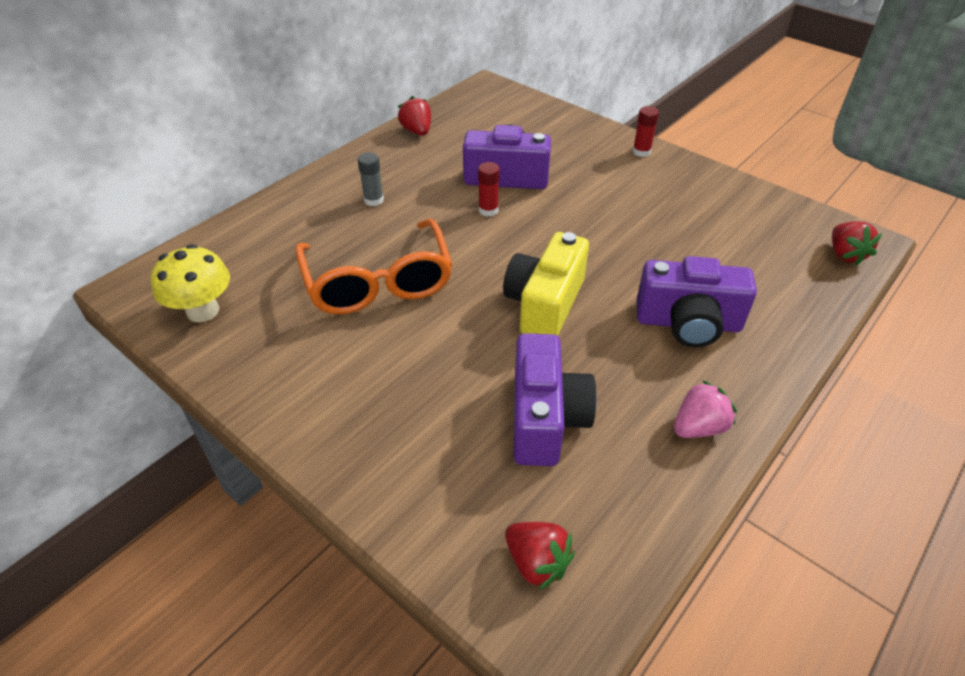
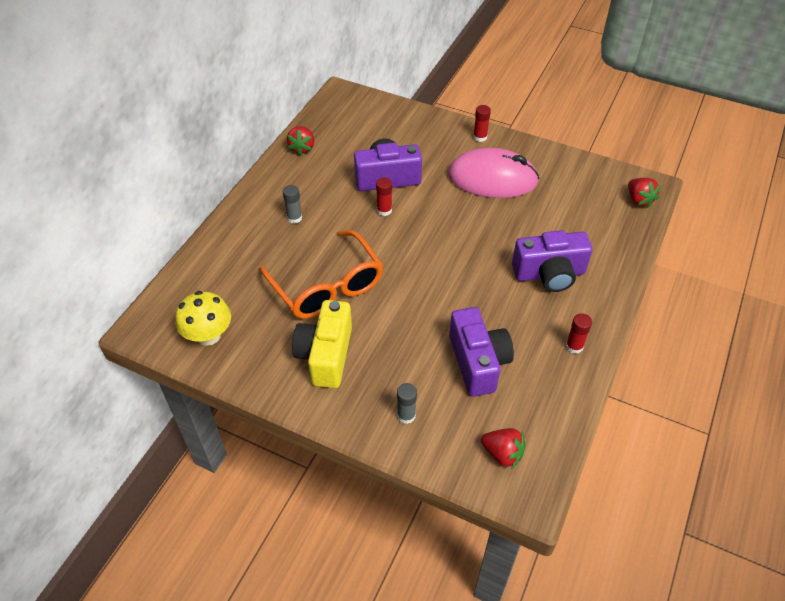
camera: 15 degrees left, 5 degrees up
(412, 469) = (406, 415): none -> grey glue stick
(417, 131) = (302, 148): red strawberry -> red strawberry turned 135 degrees counterclockwise
(544, 304) = (450, 280): yellow camera -> yellow camera (325, 355)
(643, 198) = (492, 178): none -> pink mouse
(698, 427) = (574, 346): pink strawberry -> red glue stick

